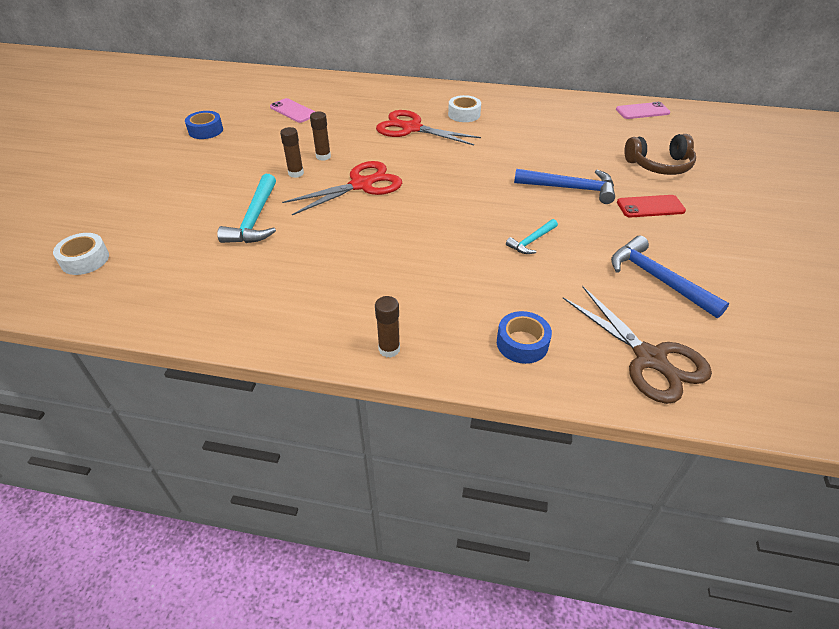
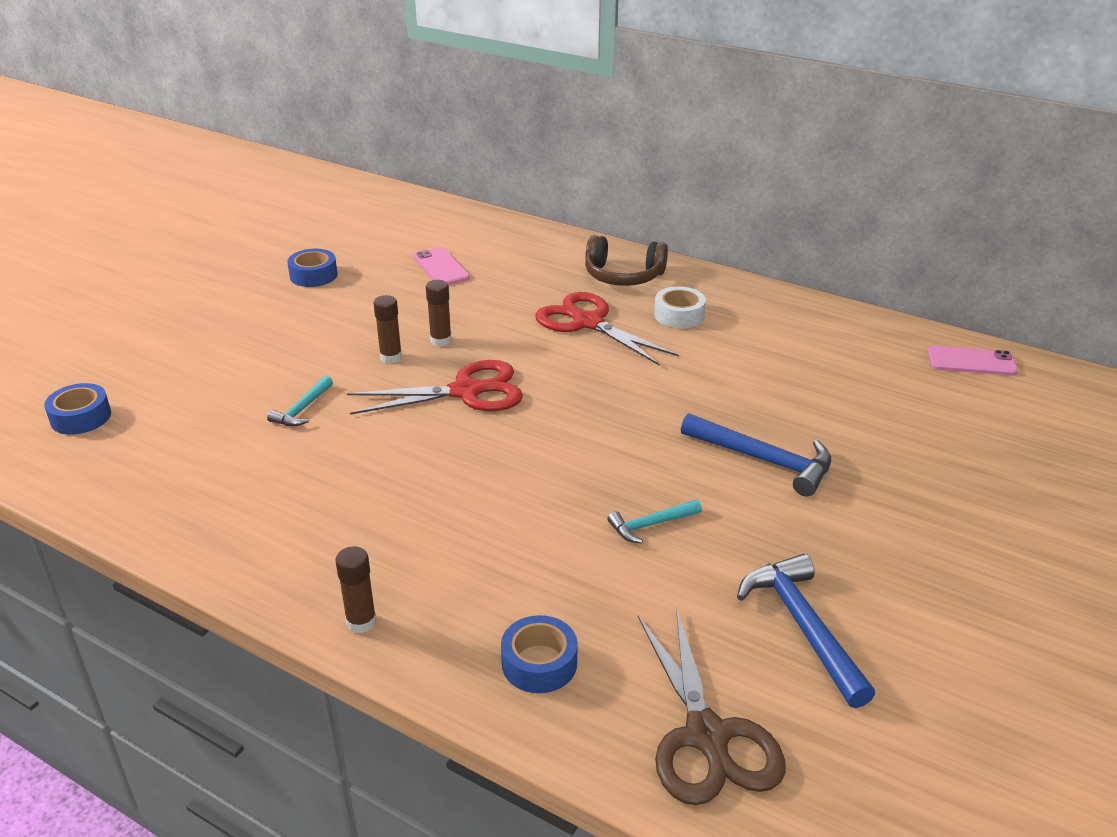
camera: 20 degrees right, 10 degrees down
(85, 260) = (81, 417): white tape -> blue tape
(255, 219) = (302, 409): turquoise hammer -> turquoise hammer, size x0.56
(650, 207) = (872, 516): red phone -> none
(659, 165) = (935, 454): brown headphones -> brown headphones (623, 276)

